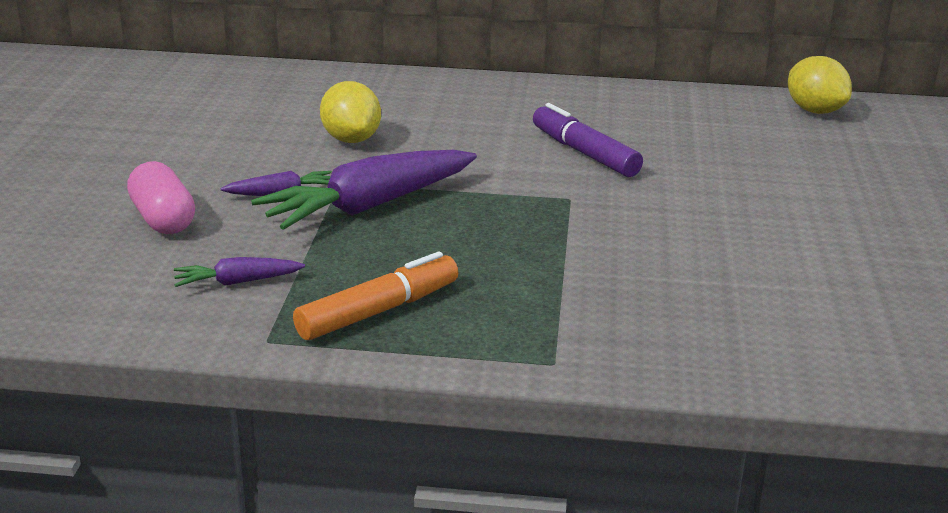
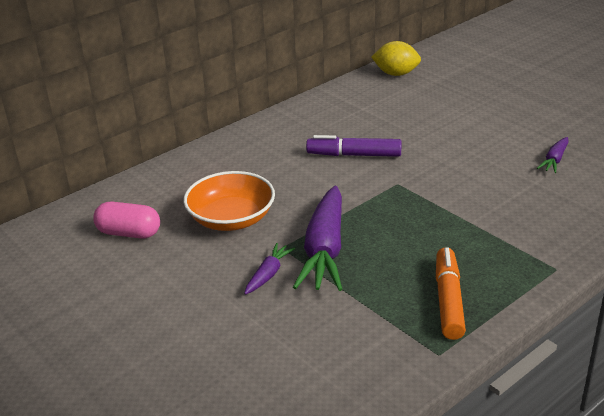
camera: 45 degrees left, 5 degrees up
(163, 219) = (242, 334): pink capsule -> pink capsule (129, 233)
(237, 282) = (359, 337): purple carrot -> purple carrot (554, 160)
(351, 139) = (231, 219): yellow lemon -> orange bowl

